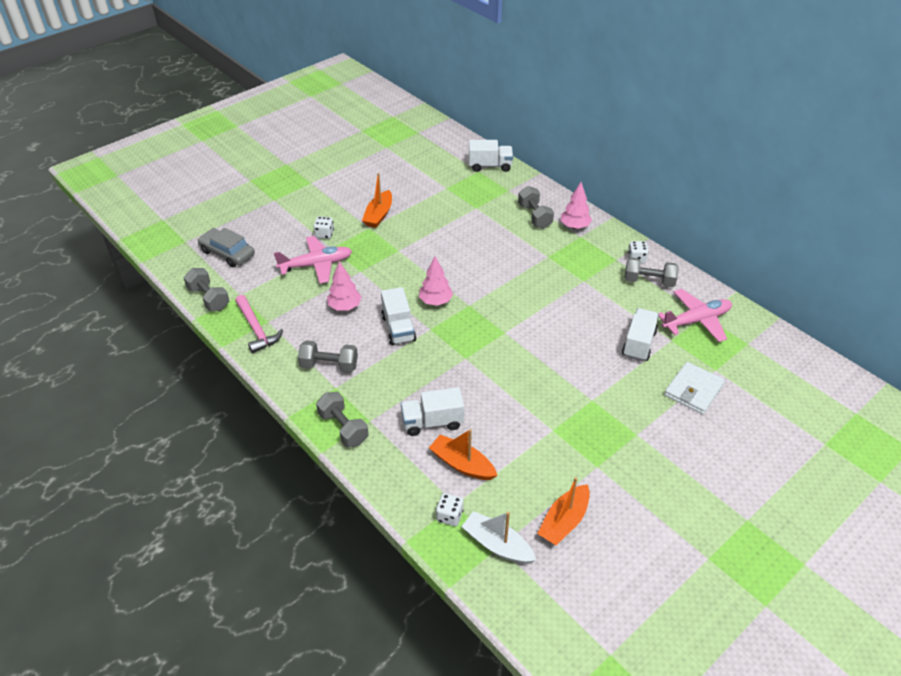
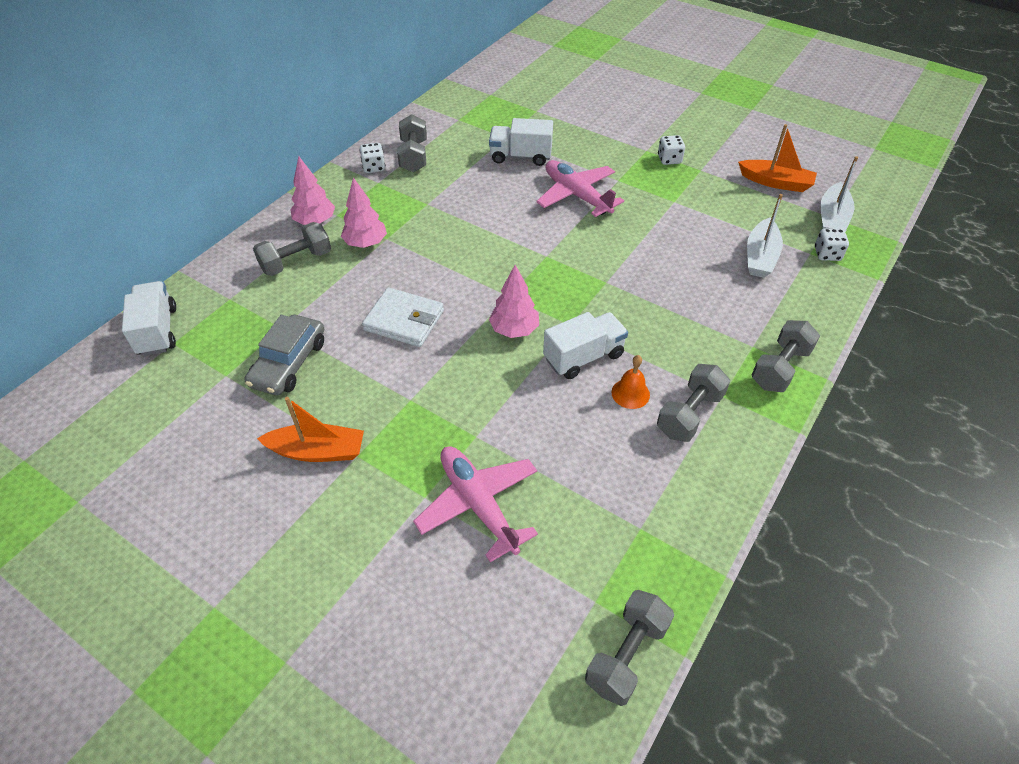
camera: 105 degrees left, 5 degrees up
(227, 253) = (486, 681): grey car -> grey car (289, 363)
(256, 329) = (665, 538): pink hammer -> none
(324, 234) = (388, 520): white dice -> white dice (669, 159)
(329, 366) = (689, 414): grey dumbbell -> grey dumbbell turned 45 degrees clockwise
(345, 306) = (565, 432): pink tree -> pink tree (366, 243)
(359, 342) = (630, 393): none -> orange bell
(432, 422) = (720, 290): white truck -> none
(462, 464) = (760, 257): orange boat -> white boat
(693, 390) = (571, 121): white wallet -> white wallet (404, 320)
(696, 320) = (469, 123): pink plane -> pink plane (576, 195)

